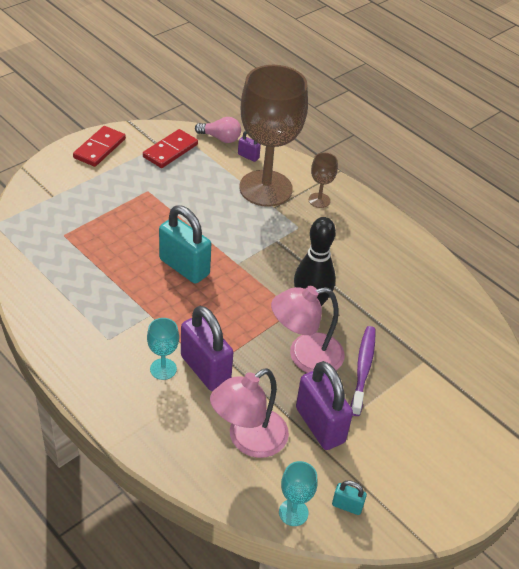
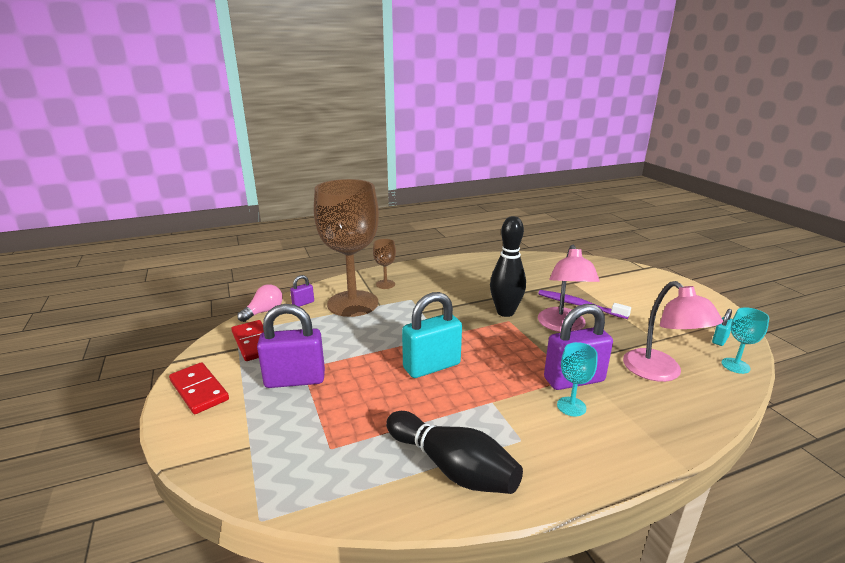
camera: 65 degrees left, 20 degrees down
(65, 303) = (452, 467): none -> black bowling pin
(320, 425) = (638, 335): purple padlock -> purple padlock (295, 380)

